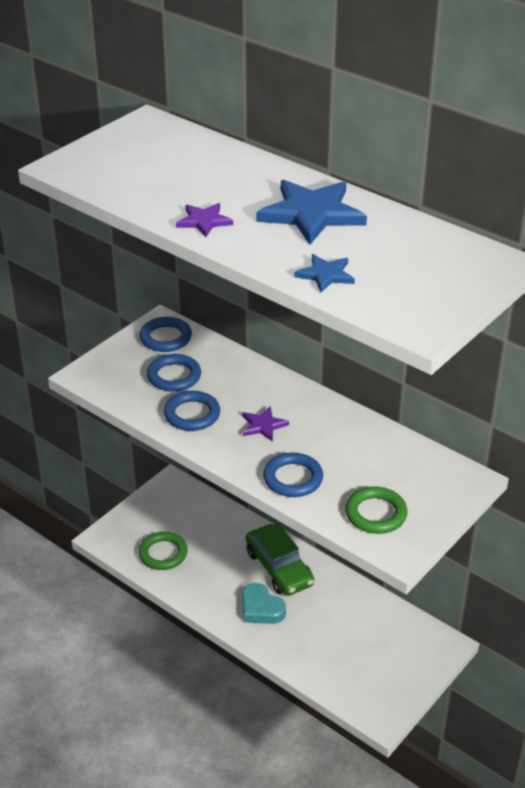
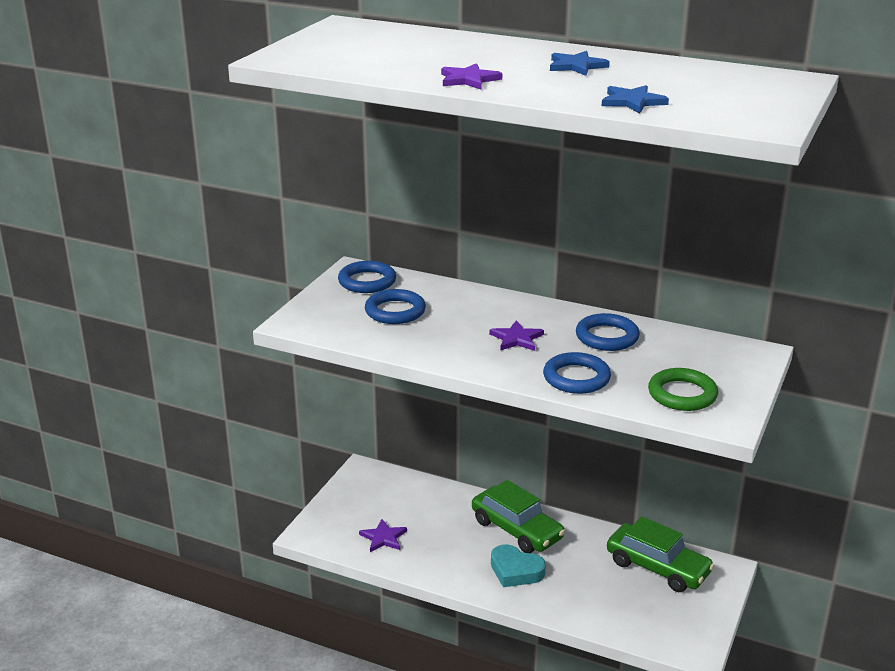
camera: 15 degrees left, 10 degrees down
(163, 553) = (383, 538): green ring -> purple star
(192, 414) = (434, 340): blue ring -> blue ring (607, 337)
(311, 214) = (576, 66): blue star -> blue star, size x0.52
(386, 631) = (657, 567): none -> green car

